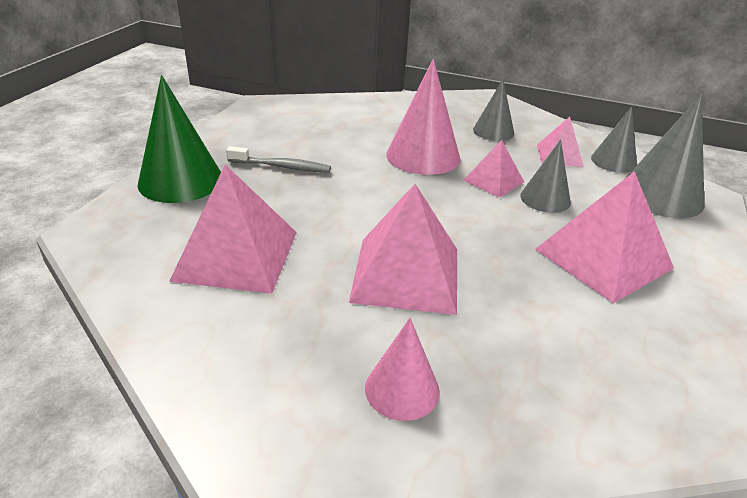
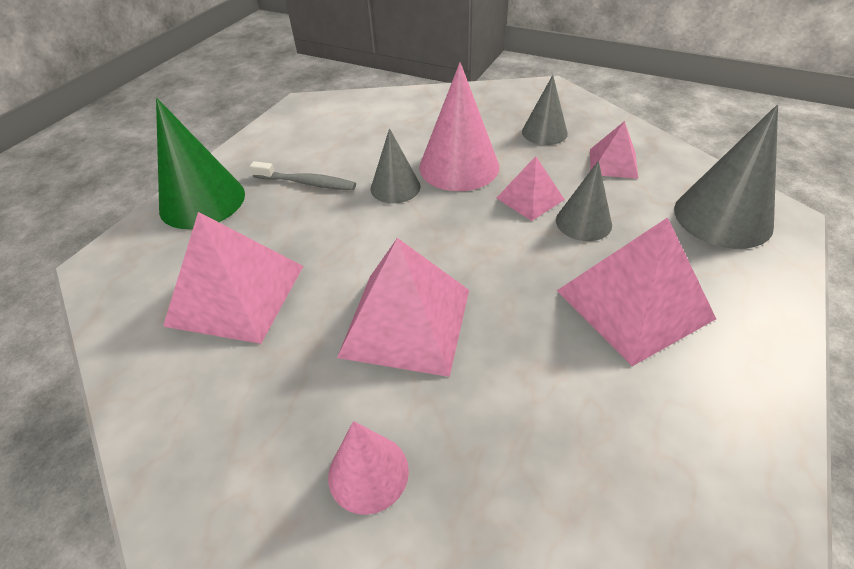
camera: 10 degrees right, 10 degrees up
(613, 161) = (675, 170): grey cone -> grey cone (395, 187)

